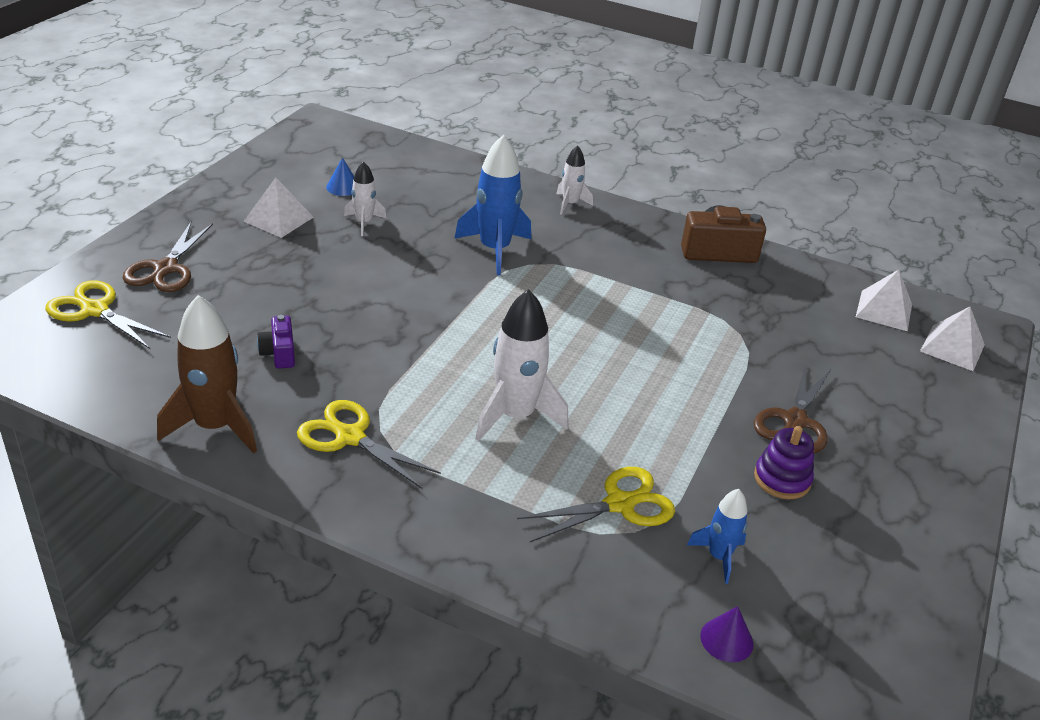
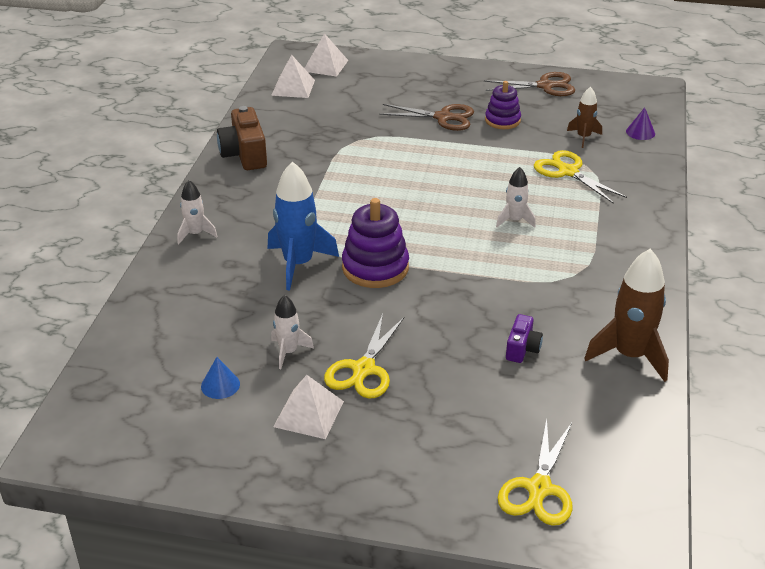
camera: 100 degrees left, 0 degrees up
(166, 268) = (442, 465): brown scissors -> brown scissors (545, 86)
(279, 353) = (522, 349): purple camera -> purple camera turned 45 degrees counterclockwise
(350, 437) = (591, 287): yellow scissors -> yellow scissors (364, 369)
(466, 293) = (375, 268): none -> purple stacking toy
(515, 416) = (514, 220): white rocket -> white rocket, size x0.56
(718, 557) = (583, 137): blue rocket -> brown rocket

